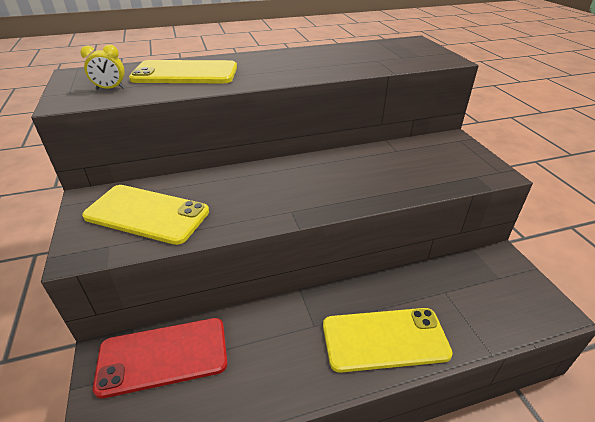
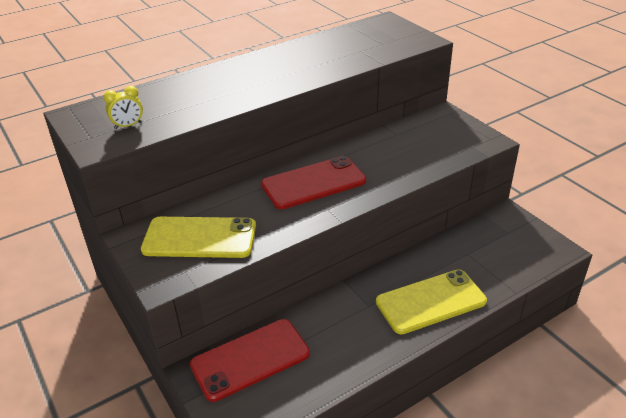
camera: 15 degrees left, 0 degrees up
(185, 73) = (187, 96): yellow phone -> none
(290, 182) = (313, 183): none -> red phone

